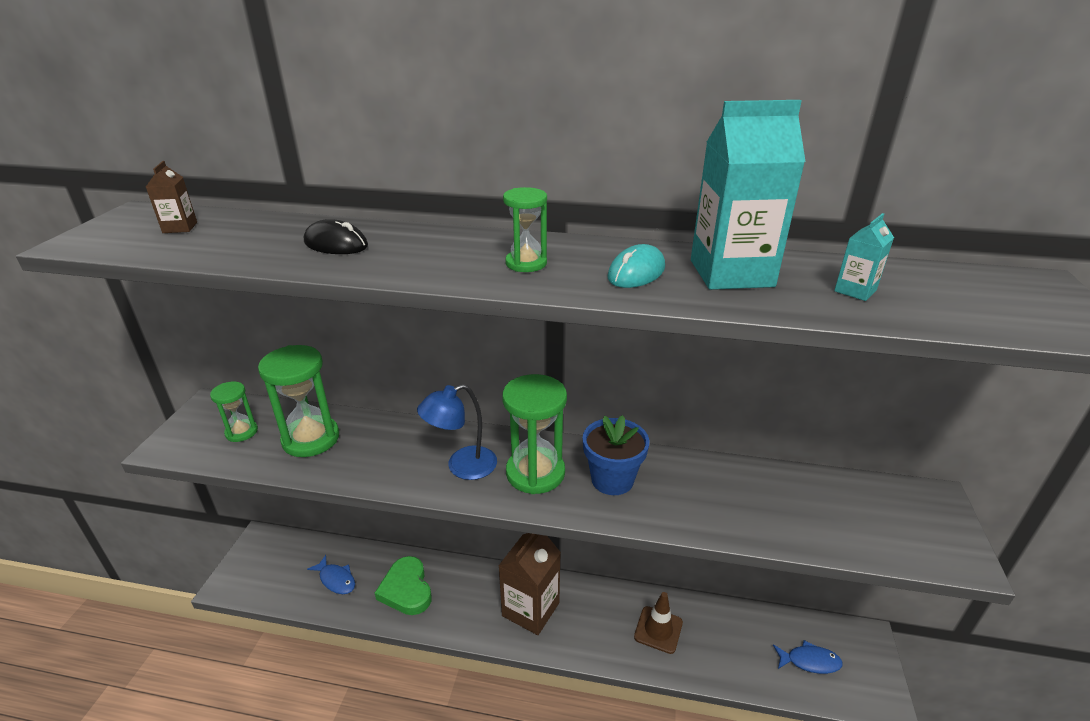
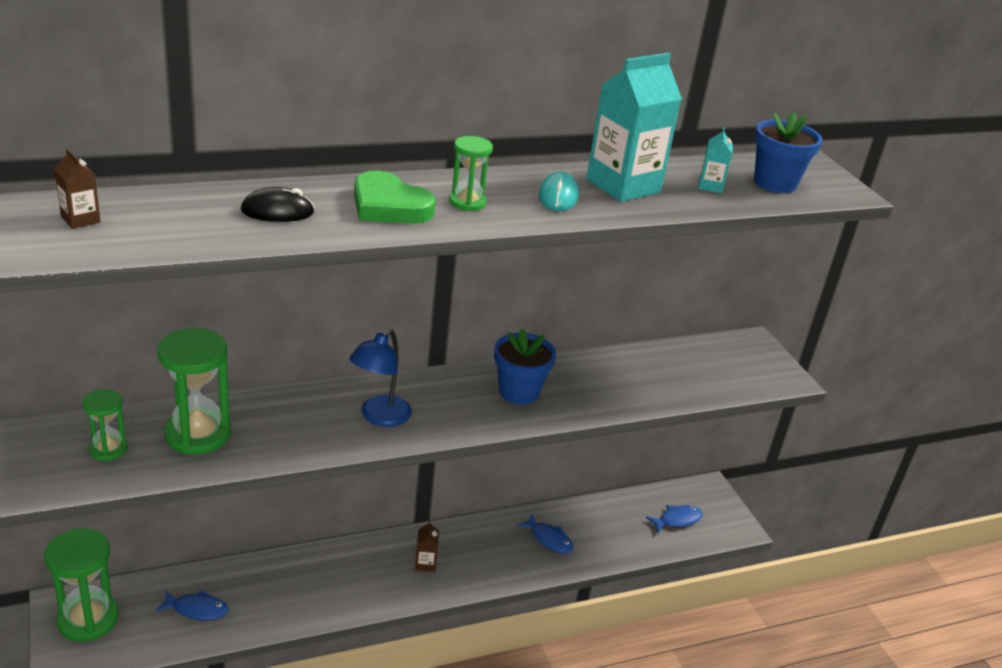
camera: 35 degrees left, 0 degrees up
(406, 589) = (285, 591): green heart -> green heart (389, 206)
(530, 609) = (425, 563): brown carton -> brown carton, size x0.45
(535, 473) = (450, 404): green hourglass -> green hourglass (88, 619)
(658, 629) = (549, 539): brown traffic cone -> blue fish
(962, 301) = (775, 183): none -> blue flower pot

